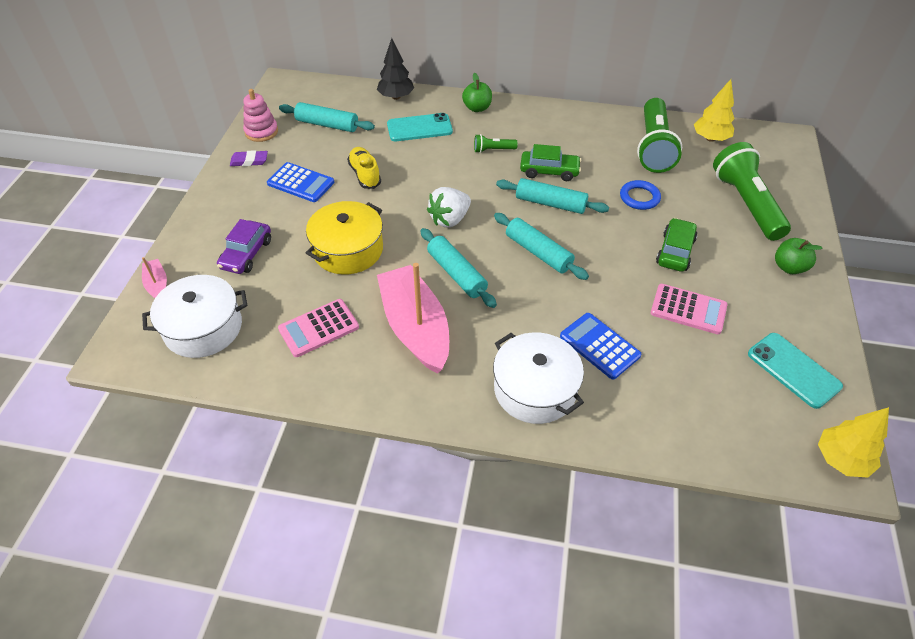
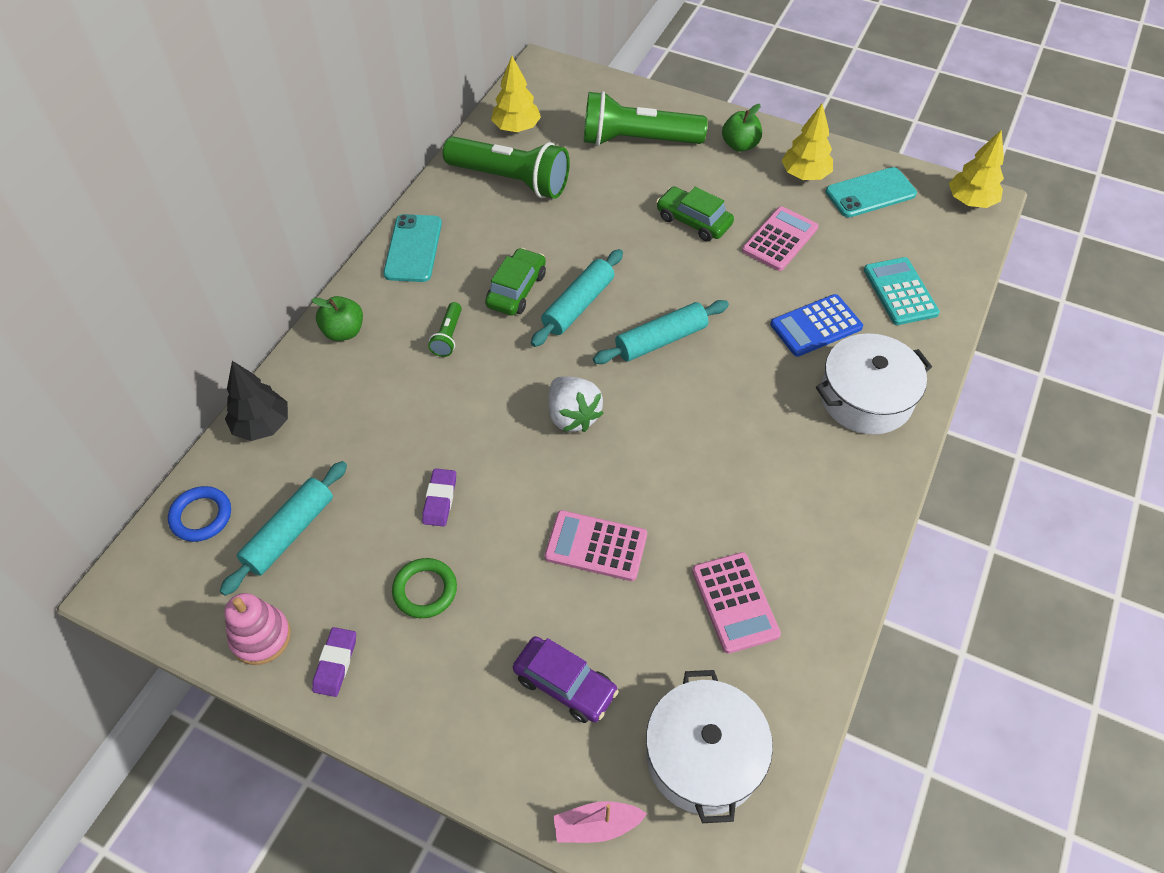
camera: 75 degrees left, 5 degrees up
(301, 183) = (425, 590): blue calculator -> green ring
(348, 250) = (596, 546): yellow pot -> pink calculator
(365, 175) = (440, 499): yellow shoe -> purple eraser
(415, 328) = (756, 492): pink boat -> none
(419, 128) = (358, 410): turquoise phone -> turquoise phone (413, 248)
(456, 273) = (675, 430): turquoise rolling pin -> none
(639, 197) = (596, 222): blue ring -> blue ring (201, 516)
(674, 405) = (900, 292): none -> turquoise calculator
(783, 317) = (805, 175): none -> yellow tree

